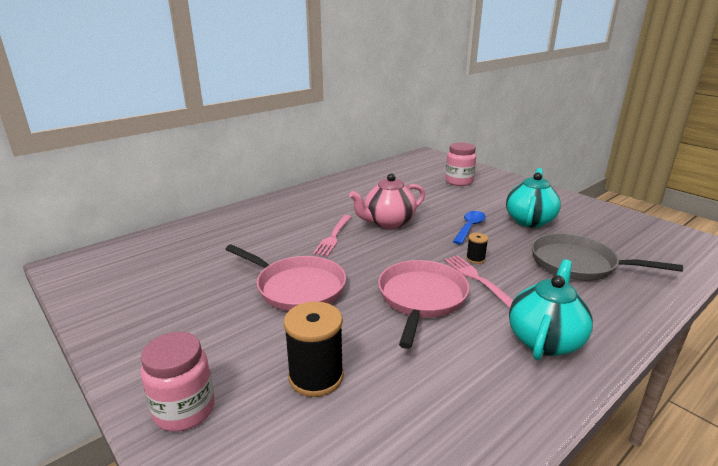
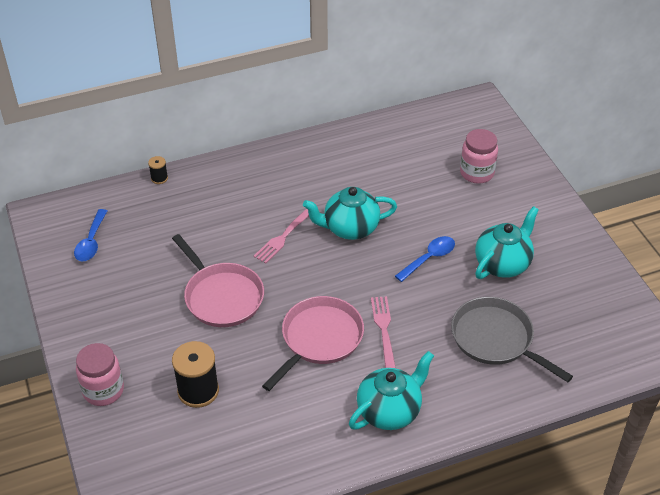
camera: 20 degrees right, 20 degrees up
(132, 275) = (91, 242): none -> blue spoon
(388, 223) = (350, 228): pink teapot -> turquoise teapot
(475, 259) = (401, 305): black spool -> black spool (159, 178)

